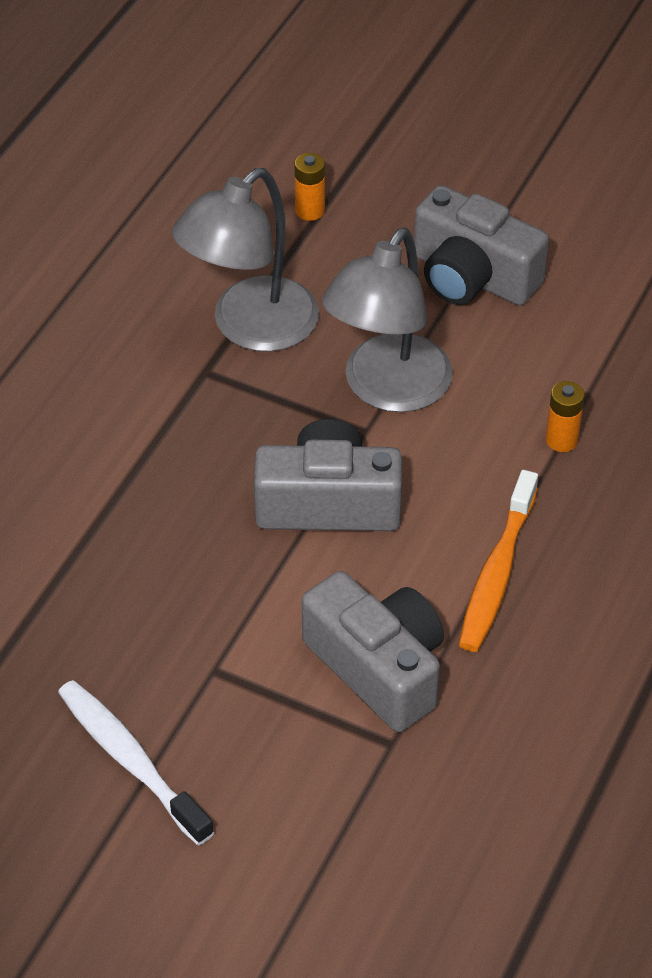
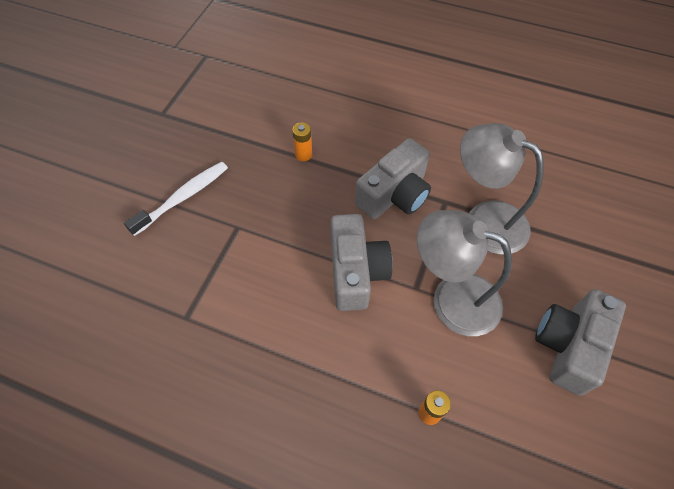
camera: 85 degrees right, 10 degrees up
(310, 211) = (594, 242): orange battery -> orange battery (303, 154)
(378, 667) = (238, 307): grey camera -> grey camera (394, 195)
(497, 573) = (310, 372): orange toothbrush -> none

